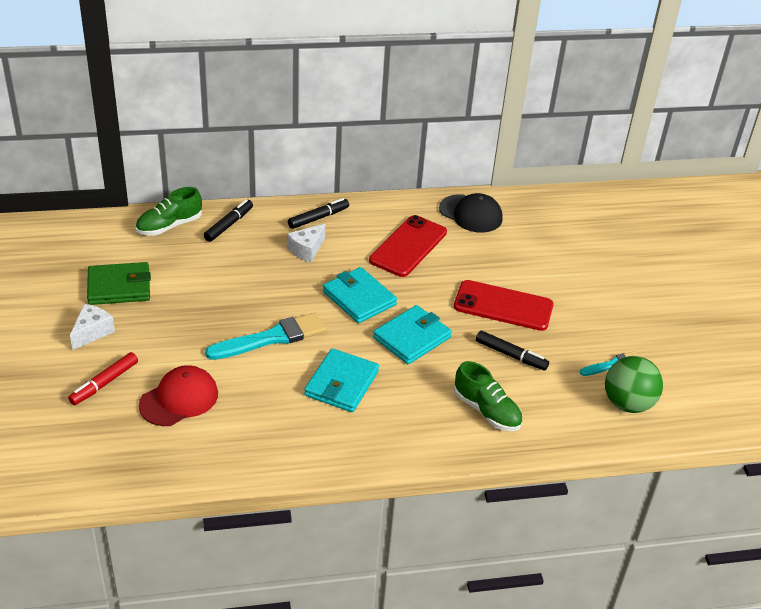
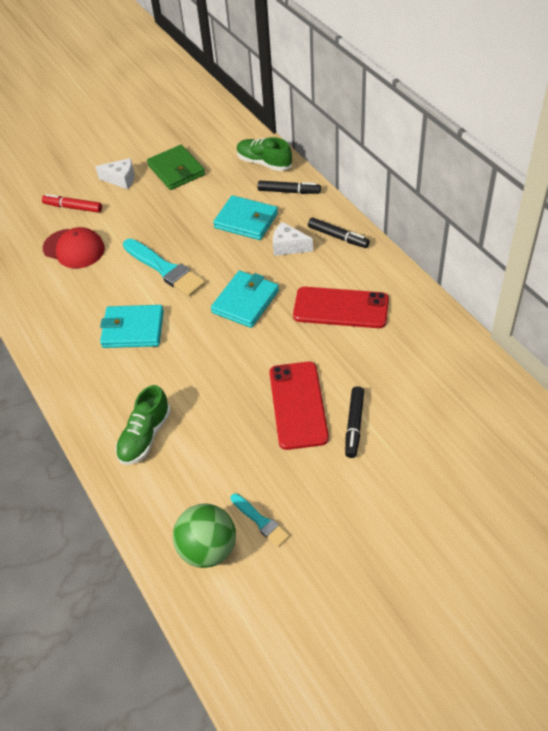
camera: 75 degrees right, 10 degrees up
(412, 338) = (214, 353): turquoise wallet -> turquoise wallet (246, 220)
(471, 214) = (427, 335): black cap -> none
(511, 355) = (229, 432): black marker -> black marker (354, 425)

